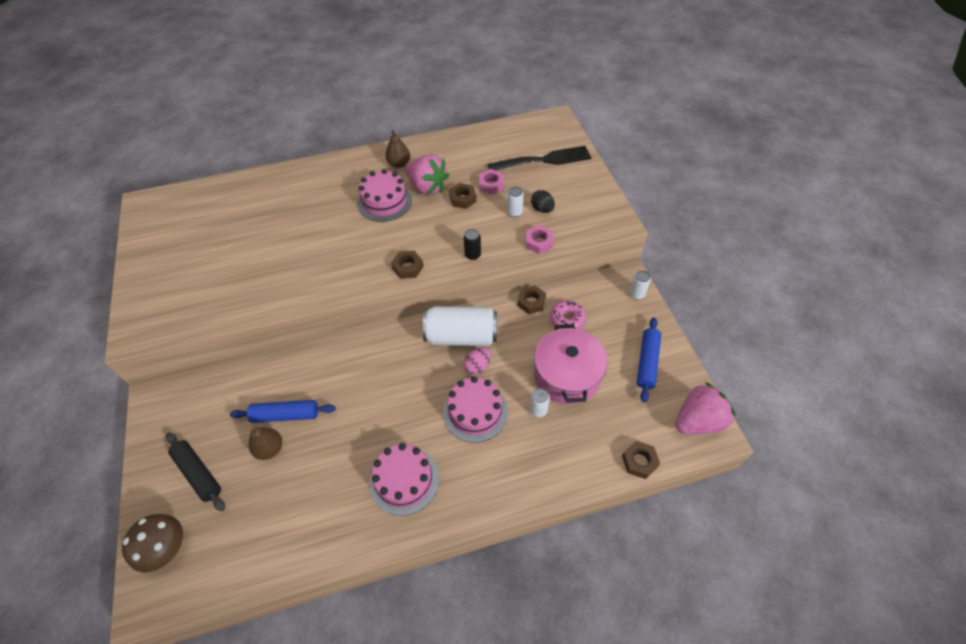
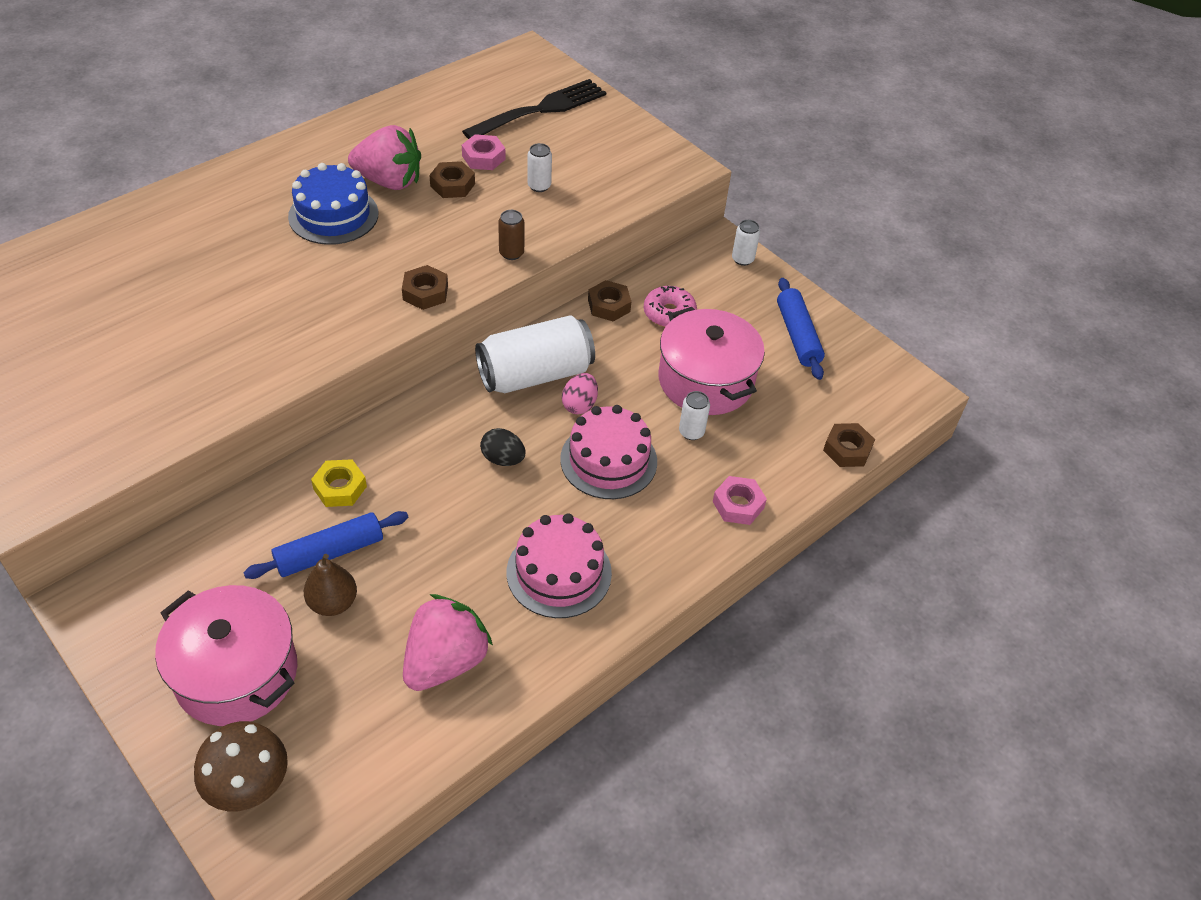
camera: 30 degrees left, 5 degrees down
(198, 473) = (236, 673): black rolling pin -> pink pot
(313, 374) = (340, 487): none -> yellow nut
(384, 202) = (333, 215): pink cake -> blue cake
(399, 164) = (323, 159): brown pear -> none
(473, 255) = (511, 253): black can -> brown can
(538, 242) = (595, 215): pink nut -> pink nut (738, 505)
(542, 209) = (575, 173): black egg -> black egg (503, 459)
(698, 421) = (891, 383): pink strawberry -> pink strawberry (445, 661)

